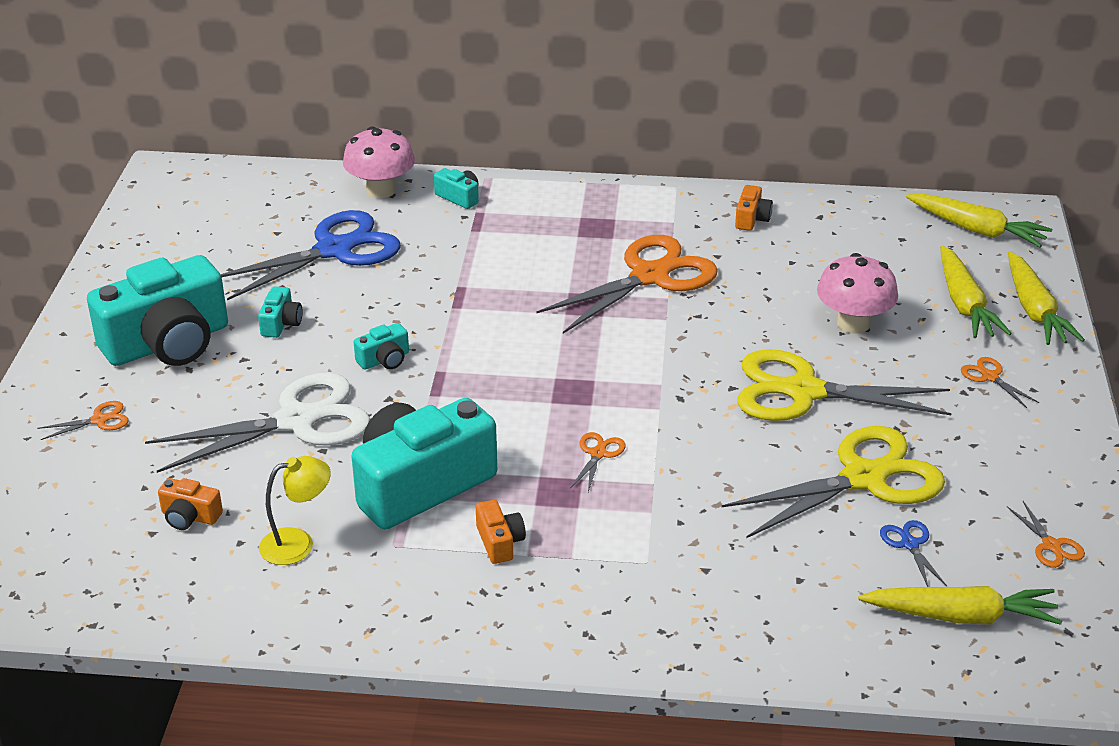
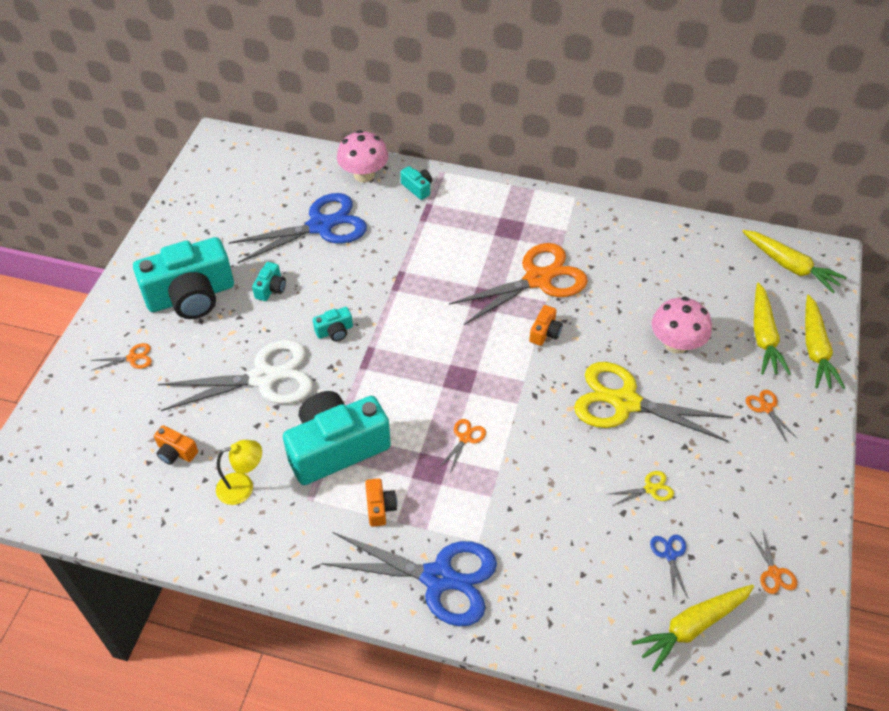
camera: 10 degrees right, 15 degrees up
(602, 608) = (438, 578): none -> blue scissors
(751, 219) = (624, 234): orange camera -> orange camera (545, 332)
(863, 478) = (650, 489): yellow scissors -> yellow scissors, size x0.40
(961, 616) = (692, 627): yellow carrot -> yellow carrot turned 135 degrees clockwise

